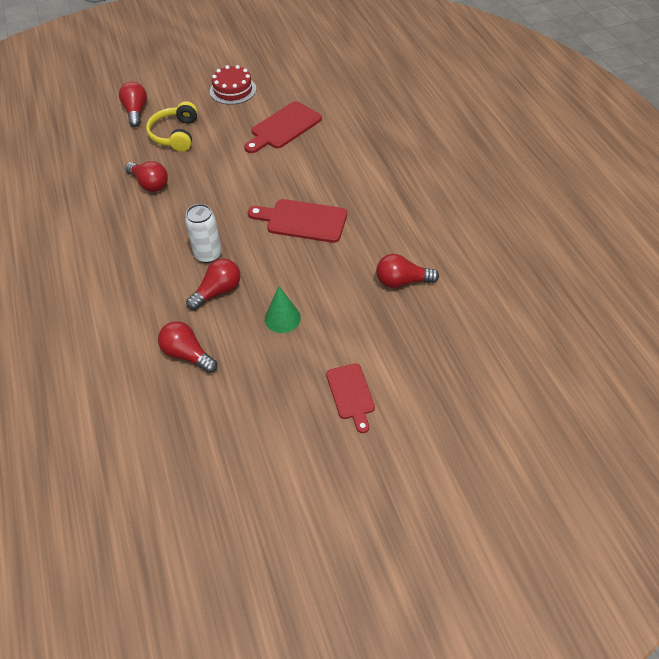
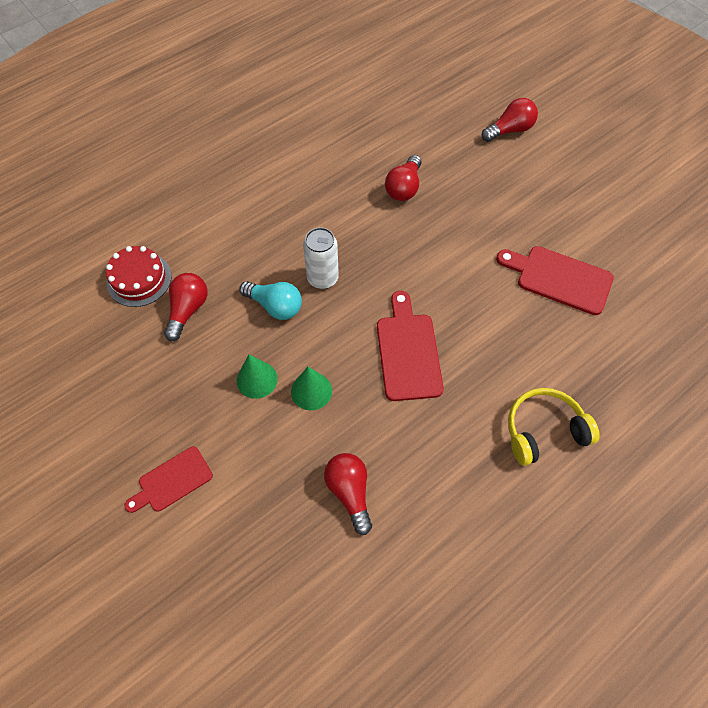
camera: 70 degrees right, 10 degrees up
(175, 135) = (491, 179): yellow headphones -> yellow headphones (544, 430)
(218, 291) = (275, 306): red light bulb -> turquoise light bulb
(233, 90) = (598, 203): red cake -> red cake (139, 279)
(309, 285) = (311, 391): none -> green cone

